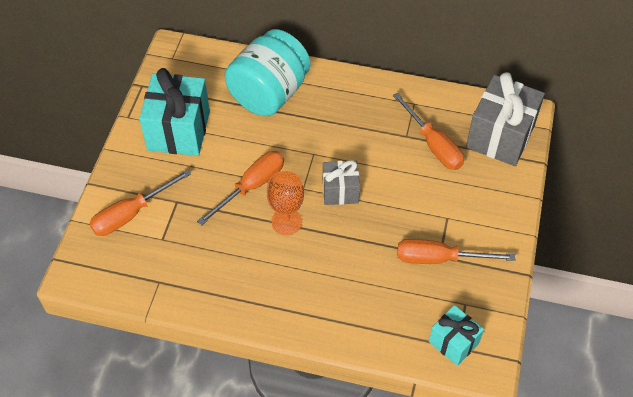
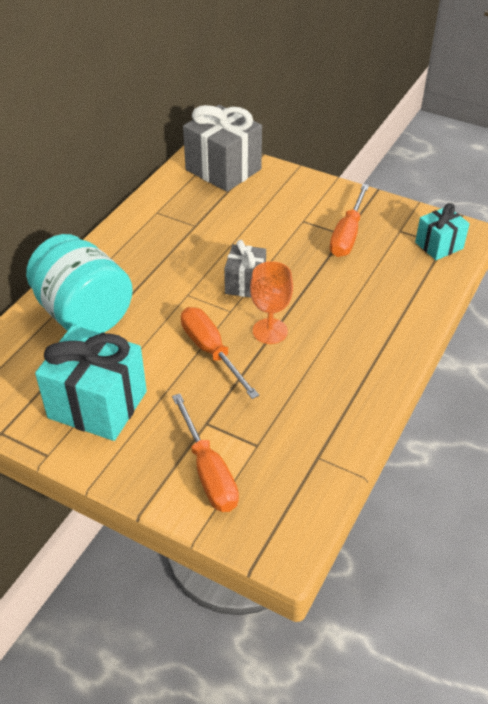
camera: 75 degrees left, 10 degrees down
(433, 145) = (214, 210): orange screwdriver -> none

